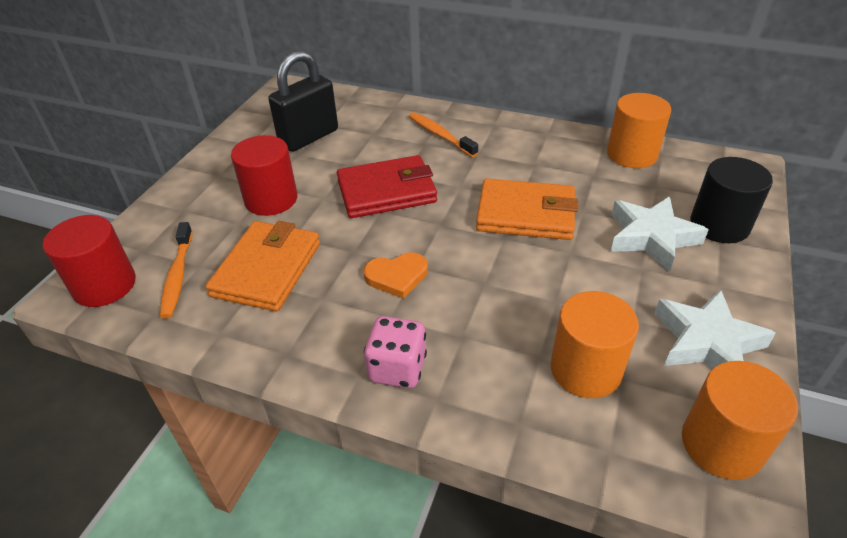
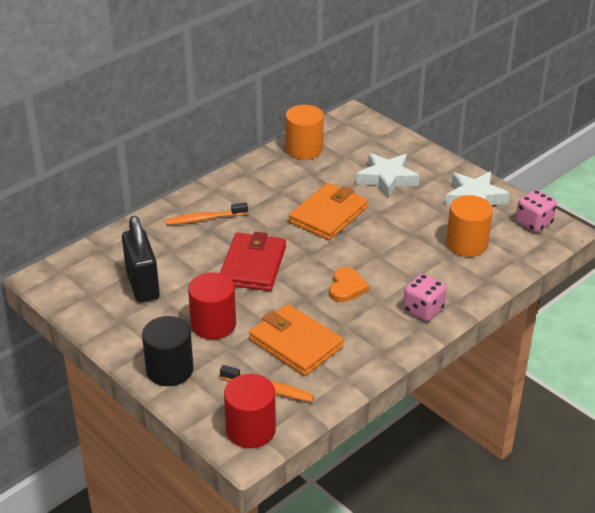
camera: 65 degrees left, 5 degrees down
(719, 225) = (395, 151): black cylinder -> black cylinder (170, 370)
(722, 444) = (534, 223): orange cylinder -> pink dice

